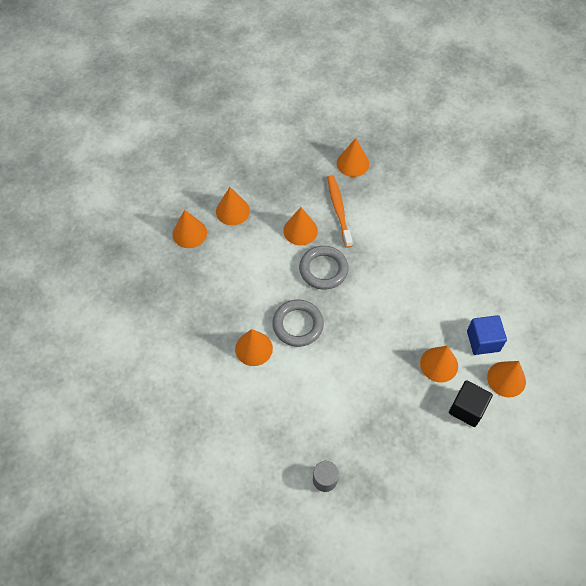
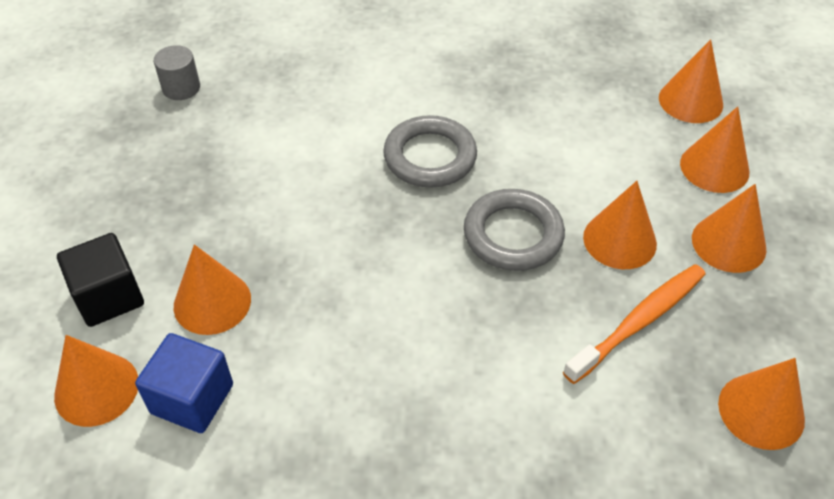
camera: 120 degrees right, 10 degrees down
(253, 348) = (428, 95): orange cone -> orange cone (728, 243)
(339, 210) = (639, 322): orange toothbrush -> orange toothbrush turned 60 degrees counterclockwise

